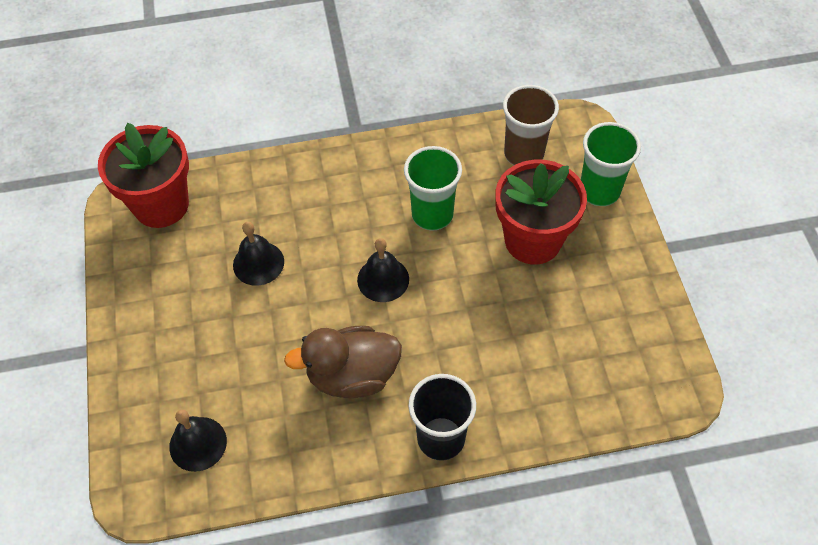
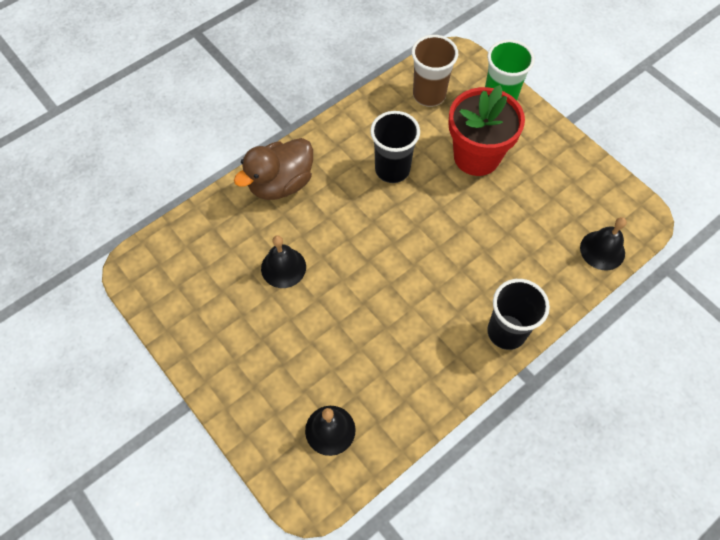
camera: 30 degrees left, 5 degrees up
(161, 205) = (171, 258): red flower pot -> none
(352, 375) = (413, 318): brown duck -> brown duck (281, 184)
(383, 279) = (388, 235): black bell -> black bell (602, 250)
(432, 215) = (392, 169): green cup -> black cup

